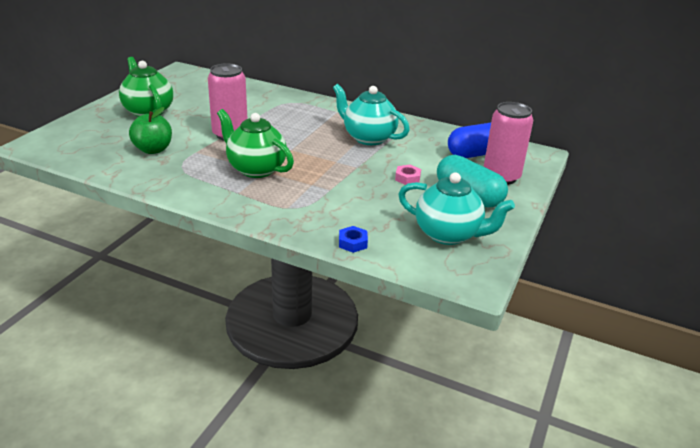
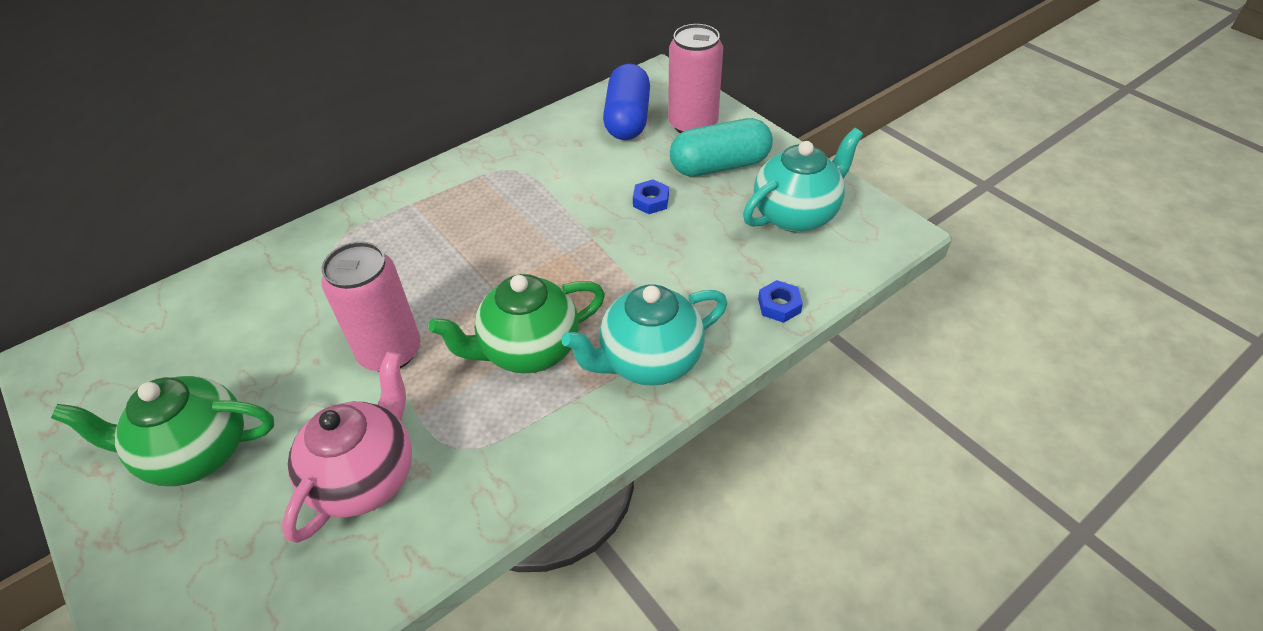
camera: 60 degrees left, 15 degrees up
(153, 150) = (365, 477): green apple -> pink teapot
(368, 138) = (518, 198): turquoise teapot -> turquoise teapot (649, 361)
(407, 178) = (651, 201): pink nut -> blue nut

